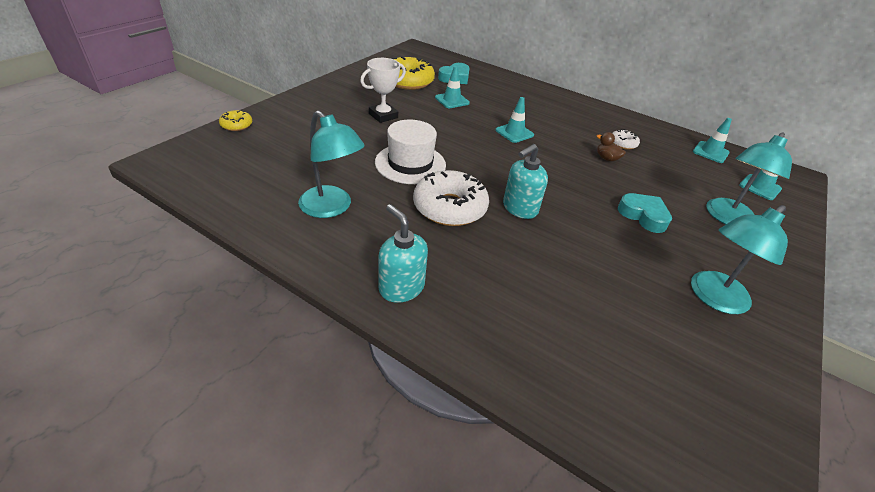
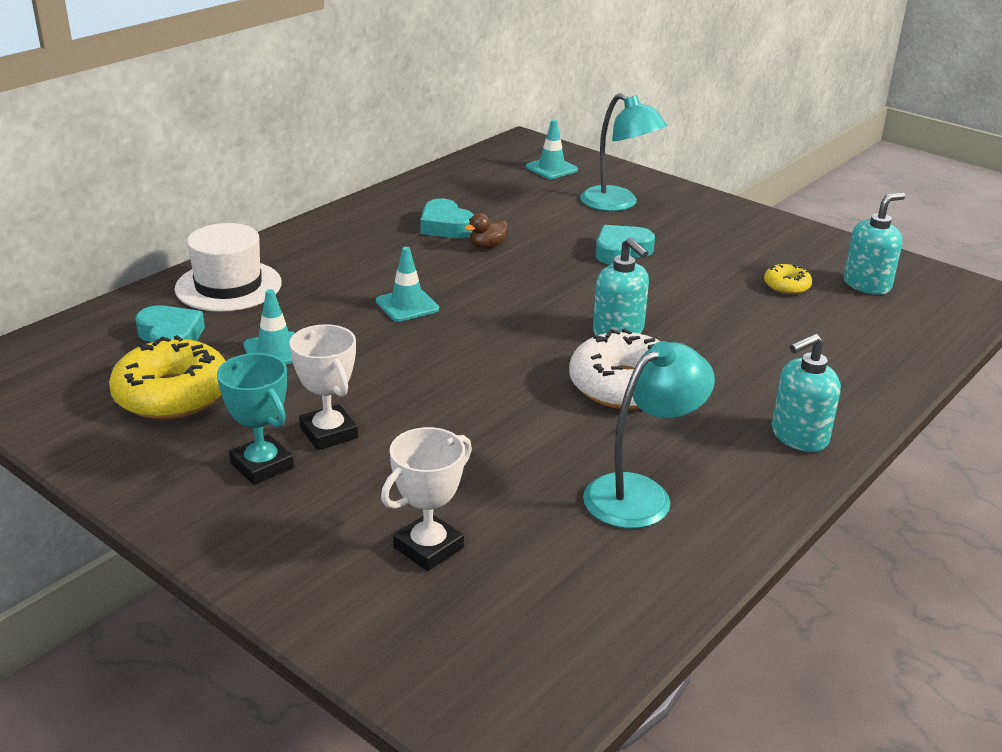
camera: 80 degrees left, 10 degrees down
(236, 125) = (348, 635): yellow donut -> yellow donut (786, 286)
(292, 142) = (428, 548): none -> white trophy
(356, 102) = (262, 465): none -> turquoise trophy
(410, 163) = (506, 412): white hat -> white hat (228, 286)
(623, 144) = (445, 226): white donut -> turquoise heart
(692, 379) = (867, 284): none -> turquoise soap dispenser
(710, 152) = (470, 174): turquoise traffic cone -> none
(713, 298) = (756, 247): turquoise lamp -> none

